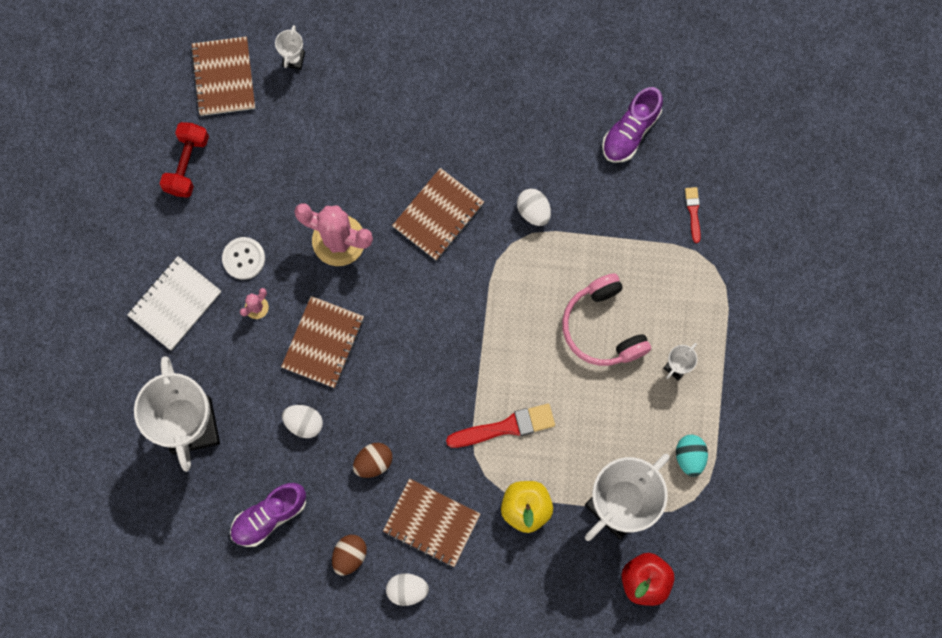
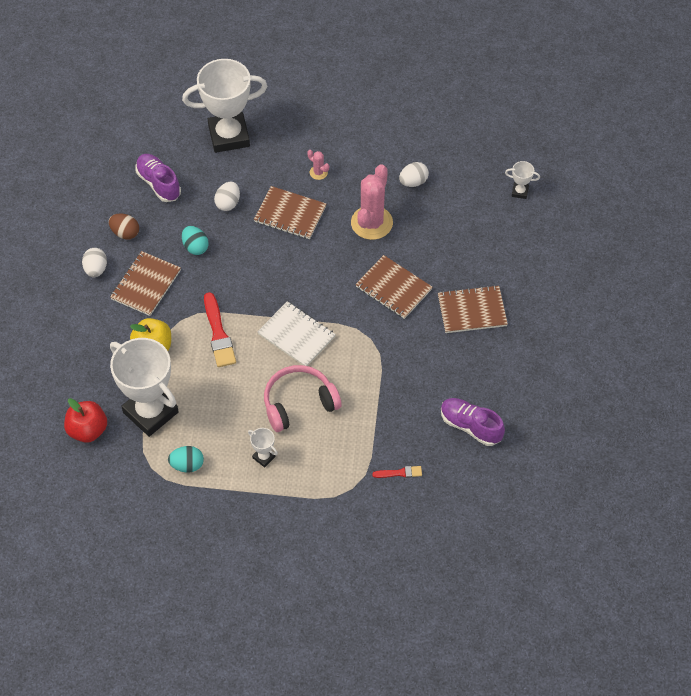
camera: 90 degrees right, 20 degrees down
(175, 304) = (321, 124): white notebook -> white notebook (296, 335)
(187, 164) = (430, 128): red dumbbell -> none
(224, 77) = (502, 148): brown notebook -> brown notebook (472, 311)
(244, 258) = (356, 164): white button -> none
(373, 462) = (195, 247): brown egg -> turquoise egg
(533, 211) = (398, 354): white egg -> white egg (413, 182)

